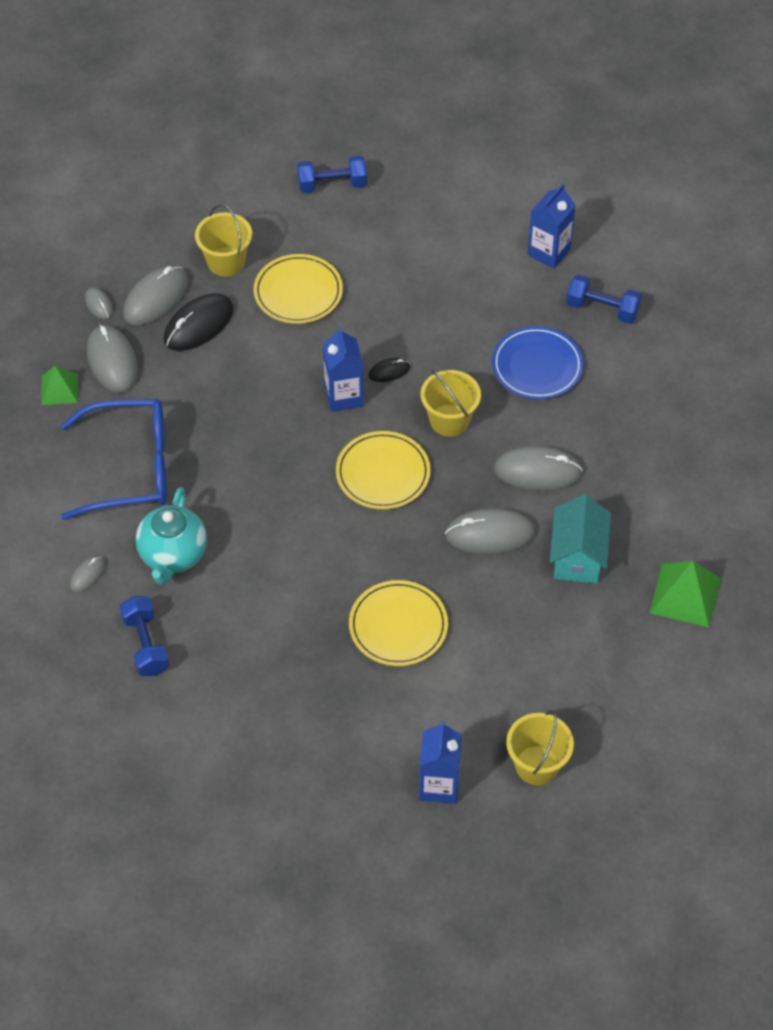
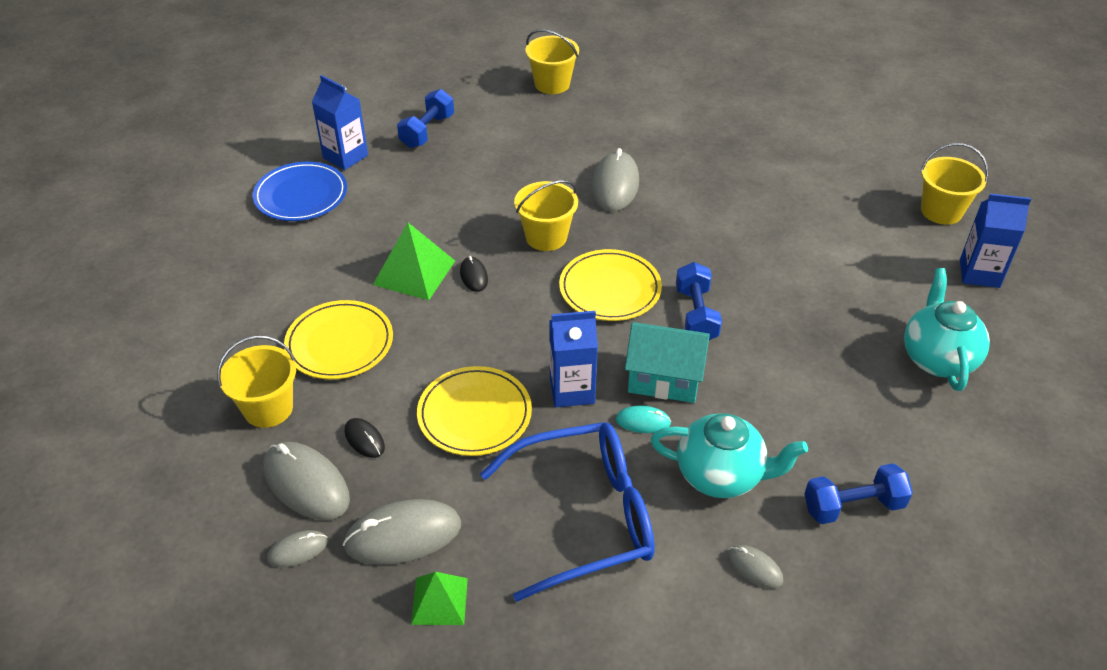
camera: 85 degrees left, 10 degrees down
(131, 468) = (585, 516): blue glasses -> blue glasses turned 75 degrees clockwise
(198, 325) = (364, 439): black mouse -> black mouse, size x0.51
(226, 502) = (643, 421): none -> turquoise mouse
(315, 729) = (937, 358): none -> turquoise teapot
(332, 184) = (183, 306): blue dumbbell -> blue dumbbell (696, 315)
(344, 396) = (501, 313): blue carton -> blue carton (572, 390)
(398, 626) = (802, 289): yellow plate -> yellow plate (474, 414)
(490, 534) = (688, 220): grey mouse -> none
(537, 366) = (487, 175): blue plate -> blue plate (301, 195)
(577, 556) = (713, 170): turquoise house -> turquoise house (664, 379)
(685, 595) = (751, 116): green pyramid -> green pyramid (414, 272)
(711, 406) = (552, 84): none -> yellow bucket

